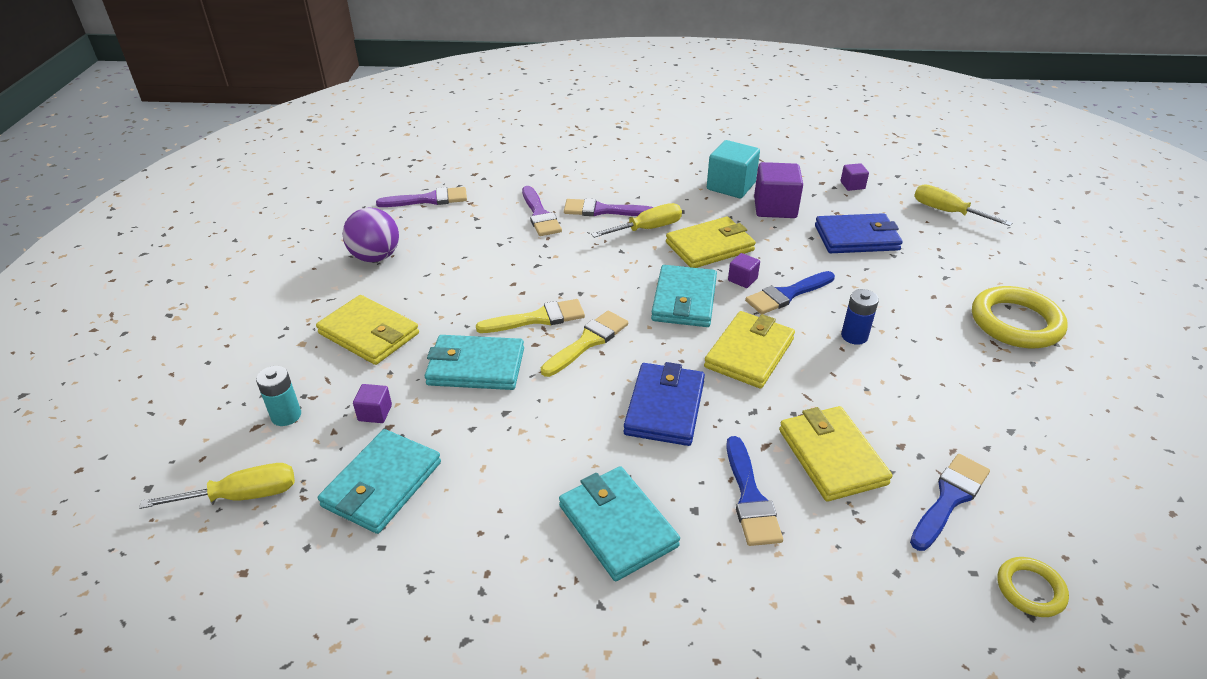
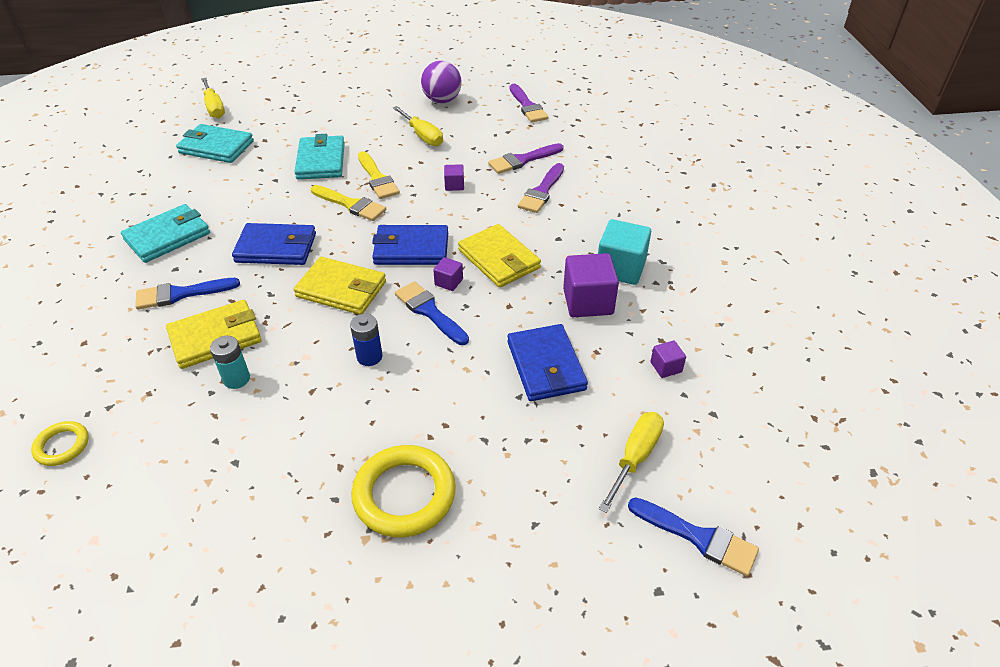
camera: 80 degrees right, 5 degrees up
(286, 416) = (276, 105): turquoise battery -> turquoise battery (236, 379)
(369, 334) = (353, 115): yellow wallet -> none
(375, 413) = (276, 133): purple cube -> purple cube (454, 185)
(602, 210) = (542, 191): purple brush -> purple brush turned 150 degrees counterclockwise
(647, 229) = (518, 220): yellow screwdriver -> yellow screwdriver (422, 136)
(684, 300) = (411, 249): turquoise wallet -> blue wallet
(949, 498) = (161, 406): blue brush -> blue brush (698, 537)

